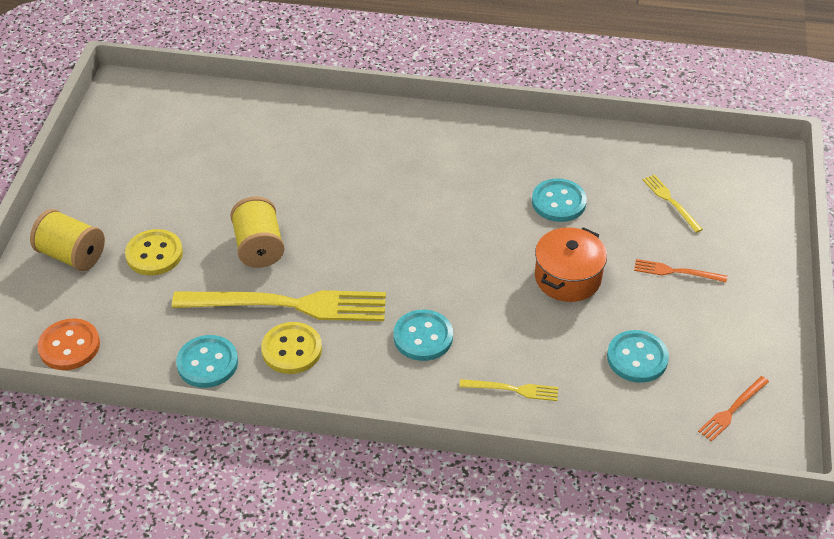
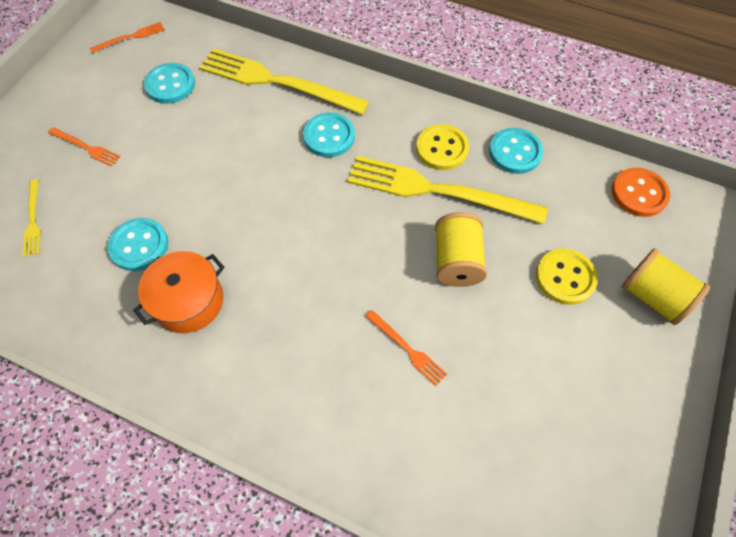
camera: 165 degrees left, 15 degrees up
(291, 178) = (407, 349): none -> orange fork
(512, 389) = (277, 82): yellow fork -> yellow fork, size x2.28
(567, 278) = (181, 162): orange pot -> orange pot (189, 301)

